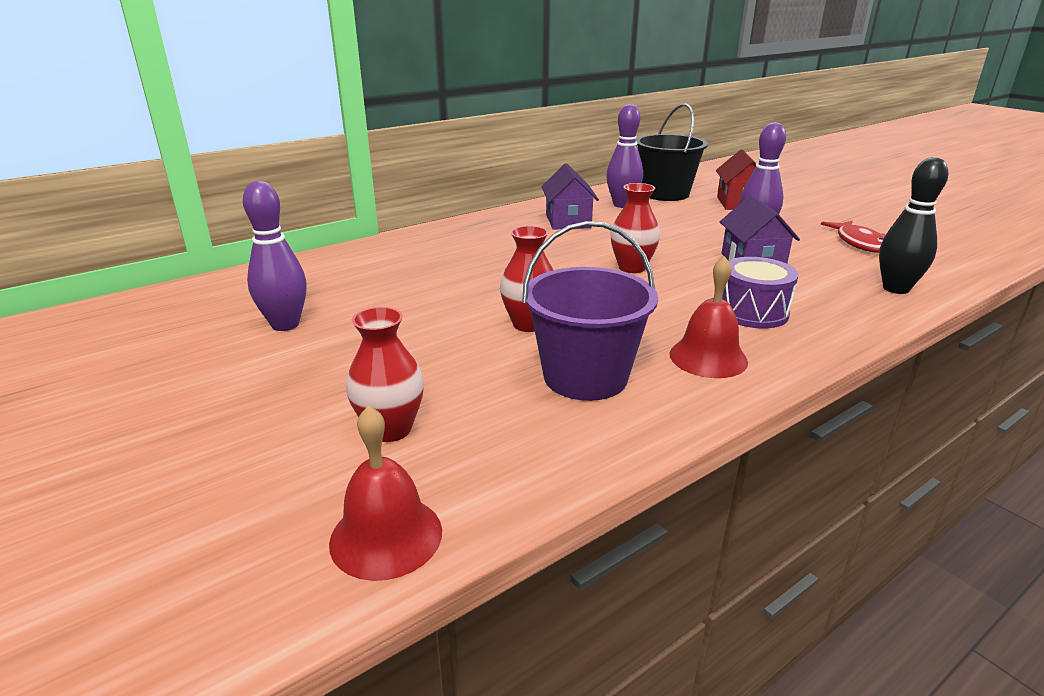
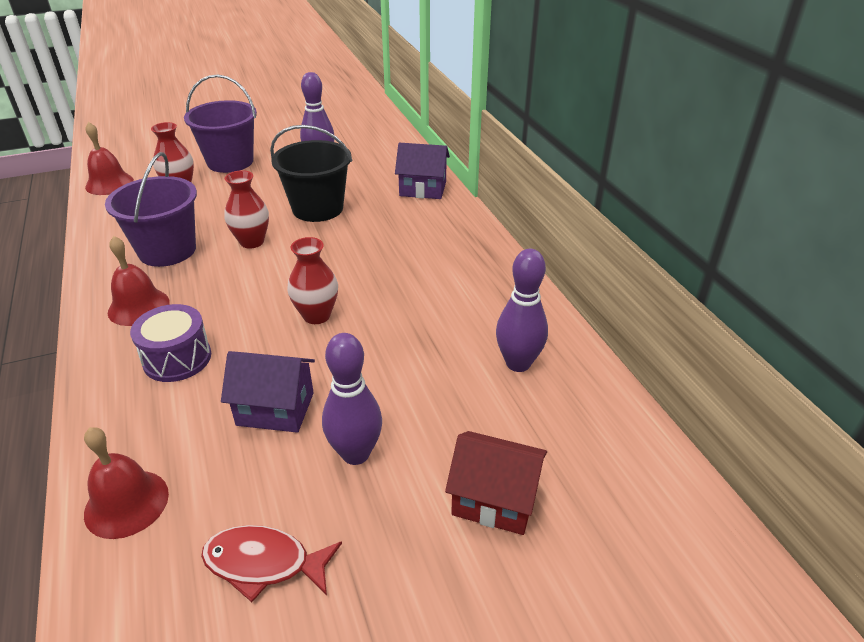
camera: 105 degrees right, 10 degrees up
(277, 405) = (230, 162): none -> purple bucket
(568, 221) = (468, 305): purple house -> purple house (423, 189)
(665, 194) = (563, 425): black bucket -> black bucket (317, 208)
(895, 289) = (126, 503): black bowling pin -> red bell

